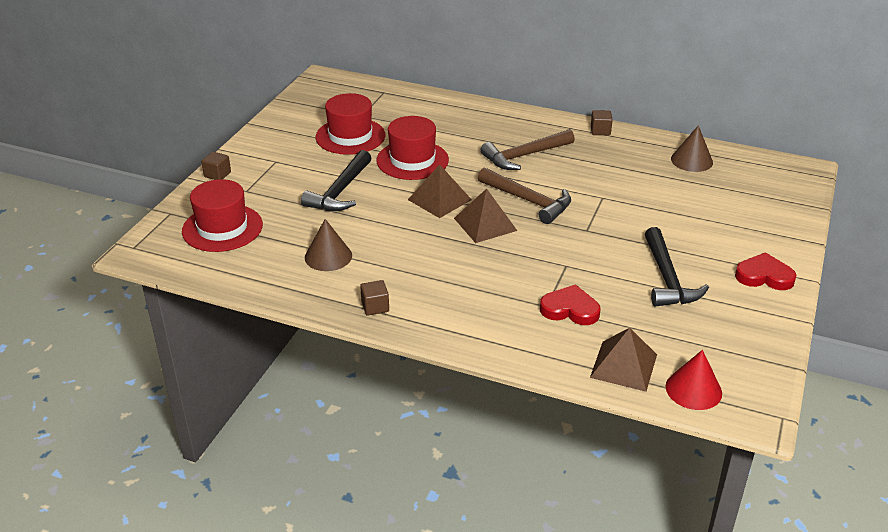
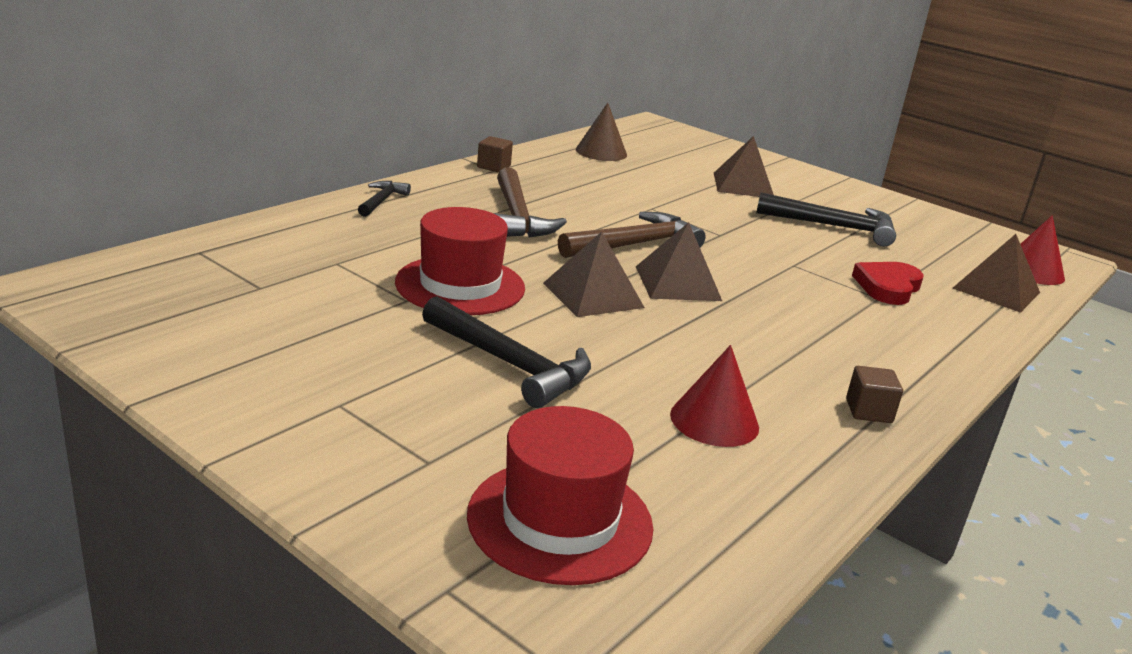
camera: 75 degrees left, 10 degrees down
(217, 174) = (327, 486): brown cube -> none
(328, 256) = (714, 420): brown cone -> red cone
(350, 136) = (325, 313): red hat -> none
(497, 113) = (382, 201): none -> black hammer
(706, 228) = (743, 185): none -> brown pyramid
(764, 276) = (838, 190): red heart -> none

